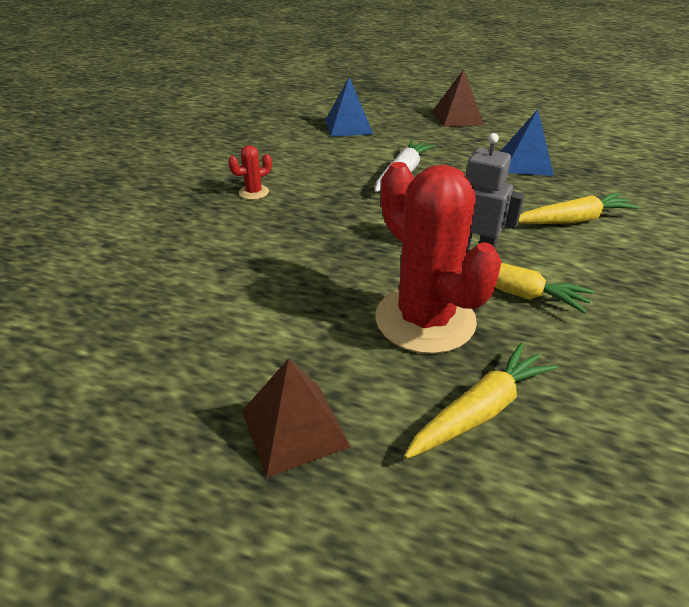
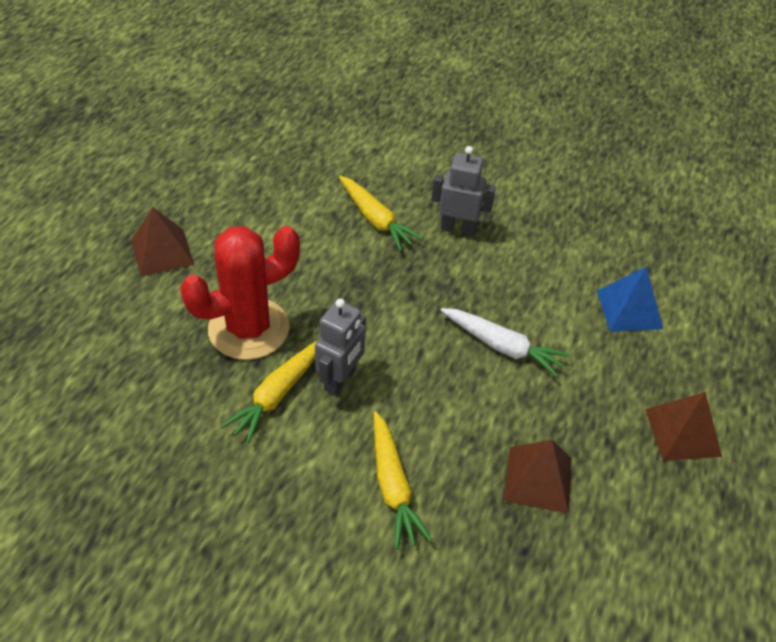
camera: 90 degrees right, 10 degrees up
(254, 192) = (457, 228): red cactus -> grey robot
(480, 410) = (150, 344): yellow carrot -> yellow carrot (376, 219)
(525, 163) = (538, 479): blue pyramid -> brown pyramid

